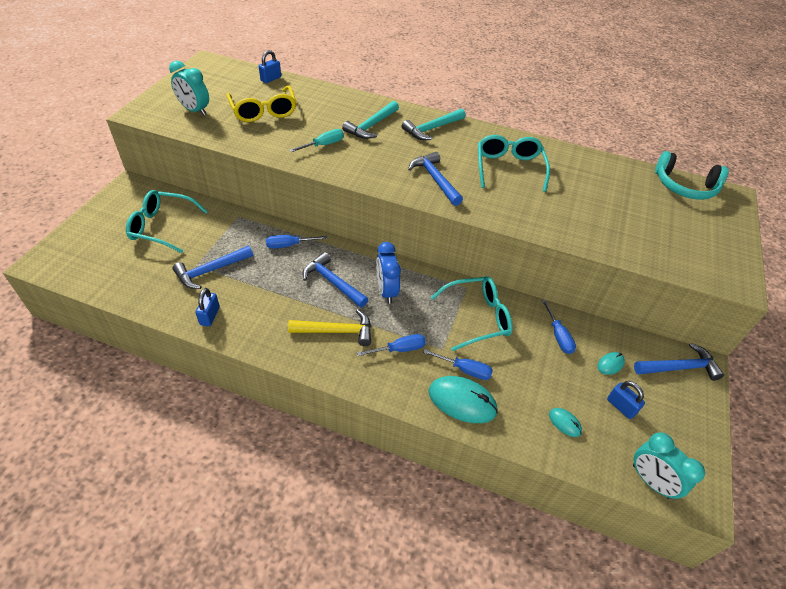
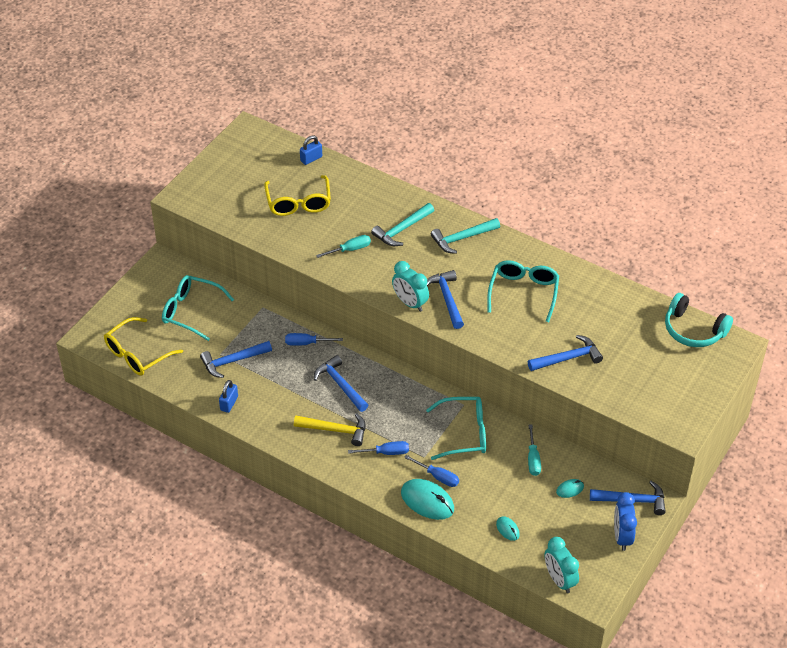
camera: 15 degrees right, 0 degrees up
(100, 274) = (137, 354): none -> yellow glasses
(195, 110) = (232, 197): turquoise clock -> turquoise clock (410, 303)
(386, 291) = (387, 399): blue clock -> blue clock (622, 536)
(558, 336) = (533, 459): blue screwdriver -> turquoise screwdriver
(581, 223) = (568, 358): none -> blue hammer
(621, 406) = (562, 524): blue padlock -> none

